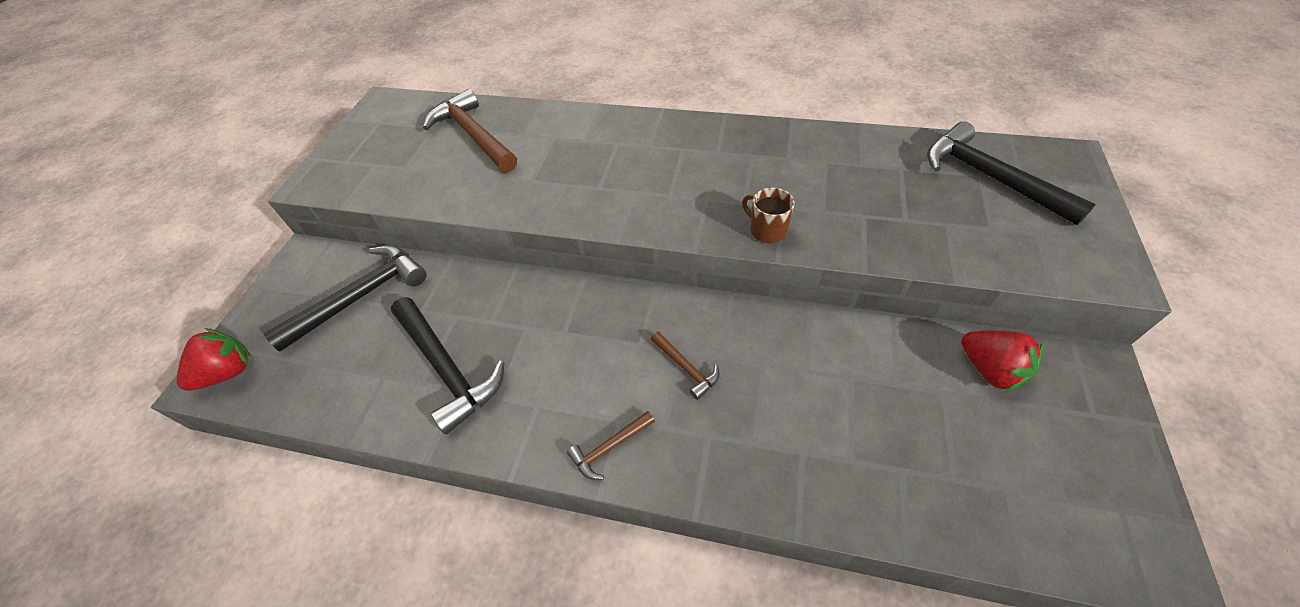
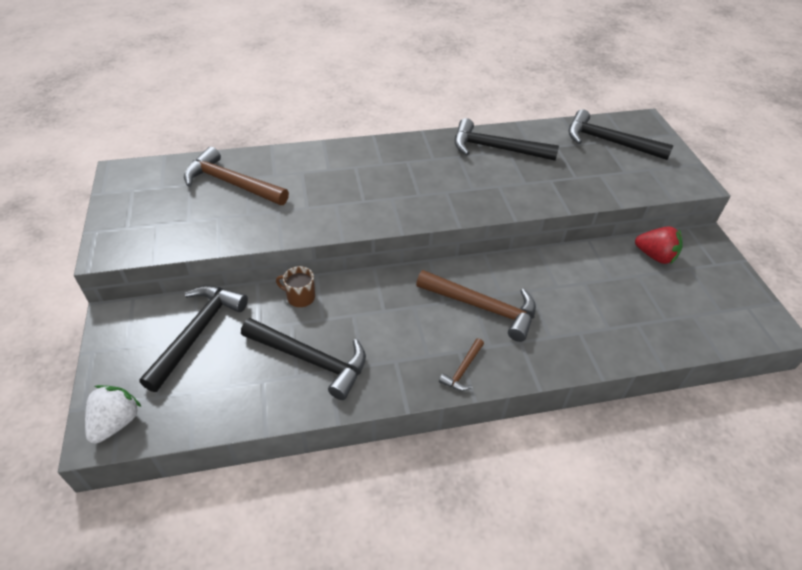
camera: 30 degrees left, 5 degrees down
(228, 372) = (116, 422): red strawberry -> white strawberry
(686, 368) = (482, 307): brown hammer -> brown hammer, size x2.05
(767, 230) = (498, 203): brown mug -> brown mug (300, 297)
(810, 155) = (496, 149): none -> black hammer

